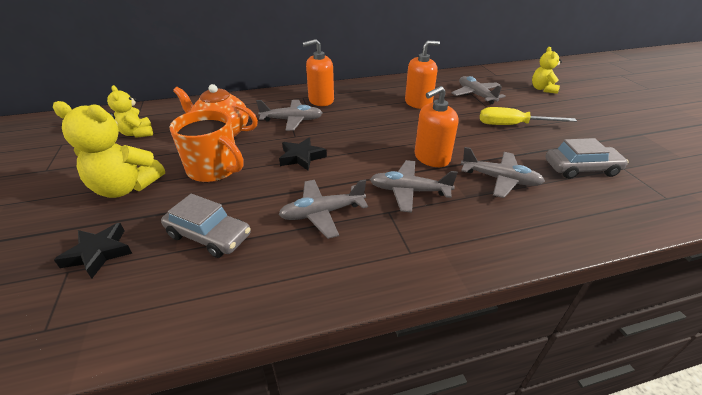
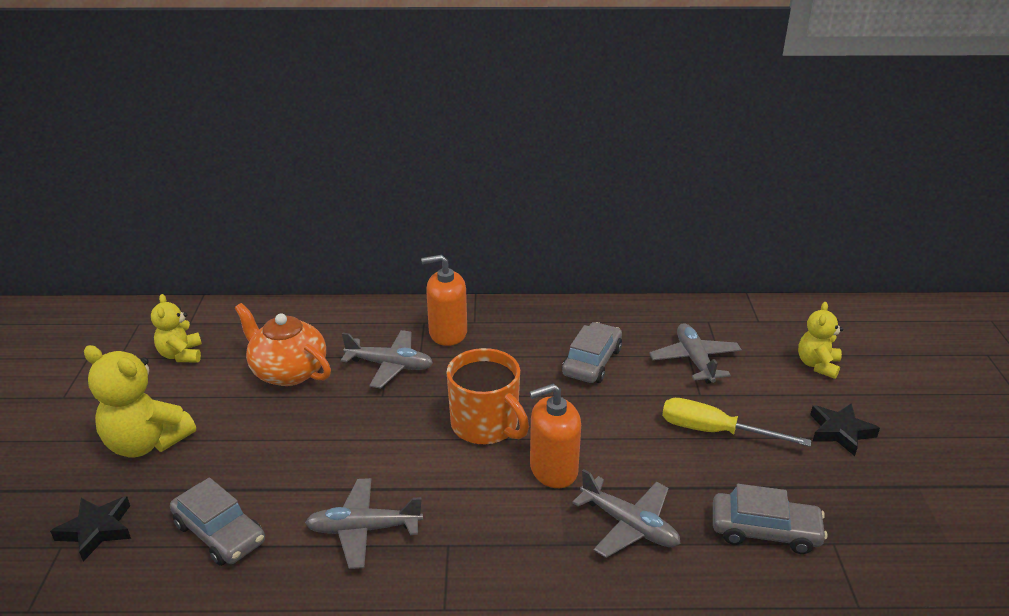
camera: 15 degrees right, 5 degrees down
(214, 169) = (258, 434): orange mug -> orange mug (486, 425)
(301, 157) = (375, 434): black star -> black star (840, 432)
(409, 191) = (491, 519): grey plane -> none
(418, 103) = (592, 362): orange soap dispenser -> grey car

